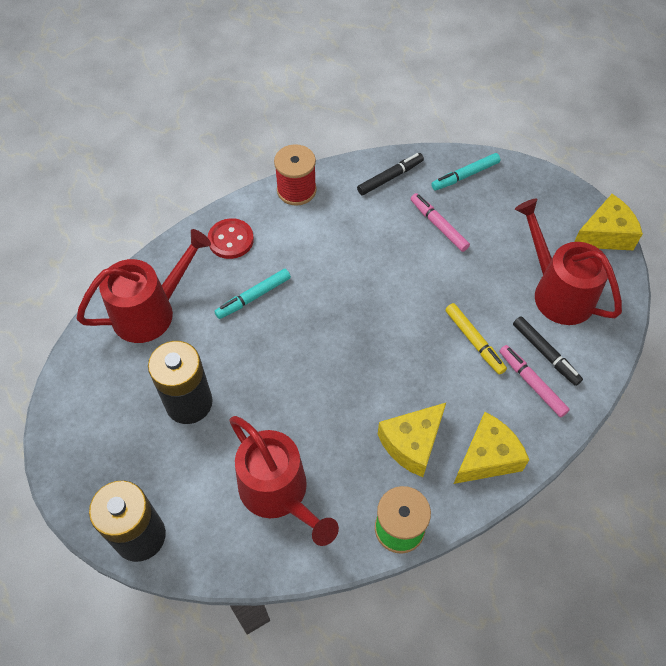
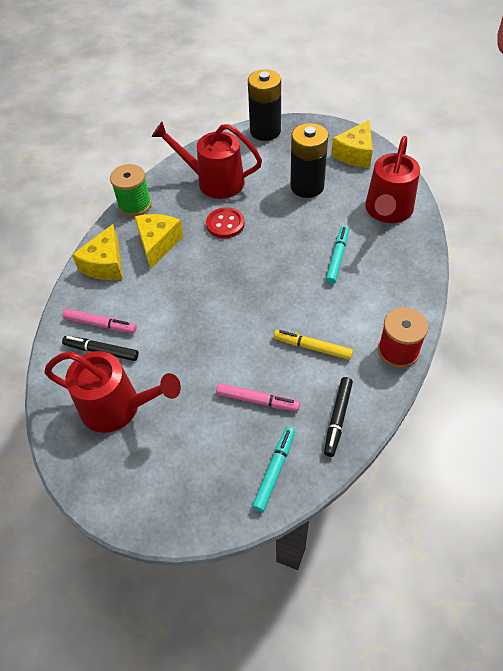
camera: 145 degrees right, 5 degrees down
(231, 240) = (397, 282): red button -> red button (225, 224)
(474, 341) = (160, 326): yellow marker -> yellow marker (312, 347)
(605, 234) = (102, 497): yellow cheese -> yellow cheese (355, 154)

